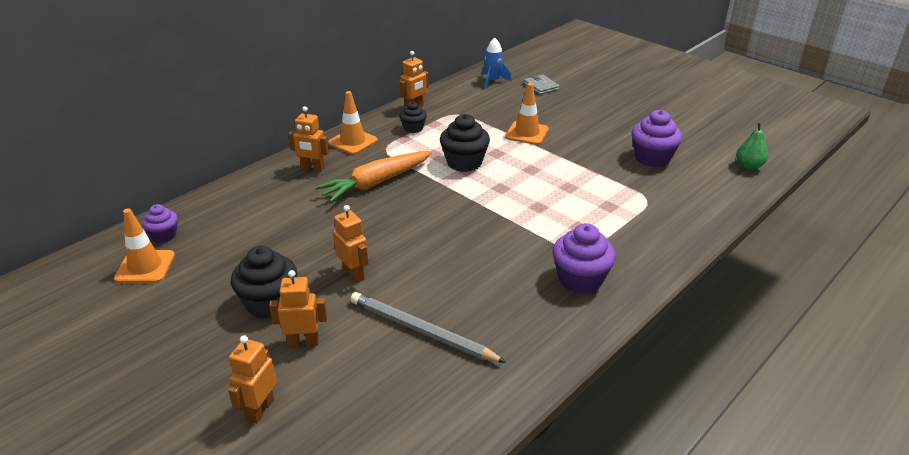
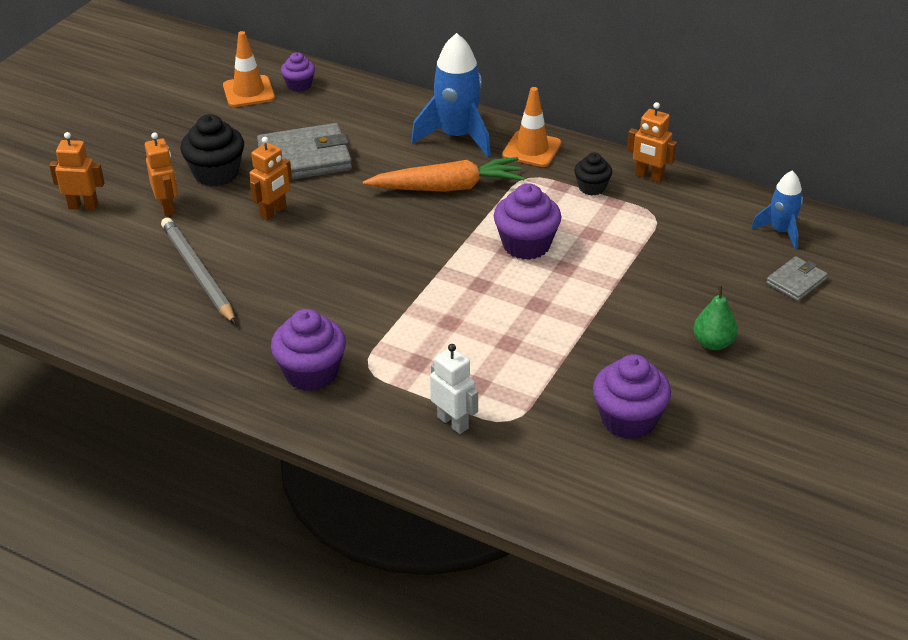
camera: 75 degrees right, 5 degrees up
(285, 246) = (304, 158): none -> grey wallet
(312, 168) = (457, 137): orange robot -> blue rocket
(376, 183) = (447, 187): orange carrot -> orange carrot turned 135 degrees clockwise
(421, 331) = (197, 273): grey pencil -> grey pencil turned 45 degrees counterclockwise
(464, 162) = (526, 245): black cupcake -> purple cupcake
(527, 133) = (635, 287): orange traffic cone -> none
(646, 222) = (453, 422): none -> white robot
(748, 166) = (659, 532): green pear -> green pear (713, 343)

